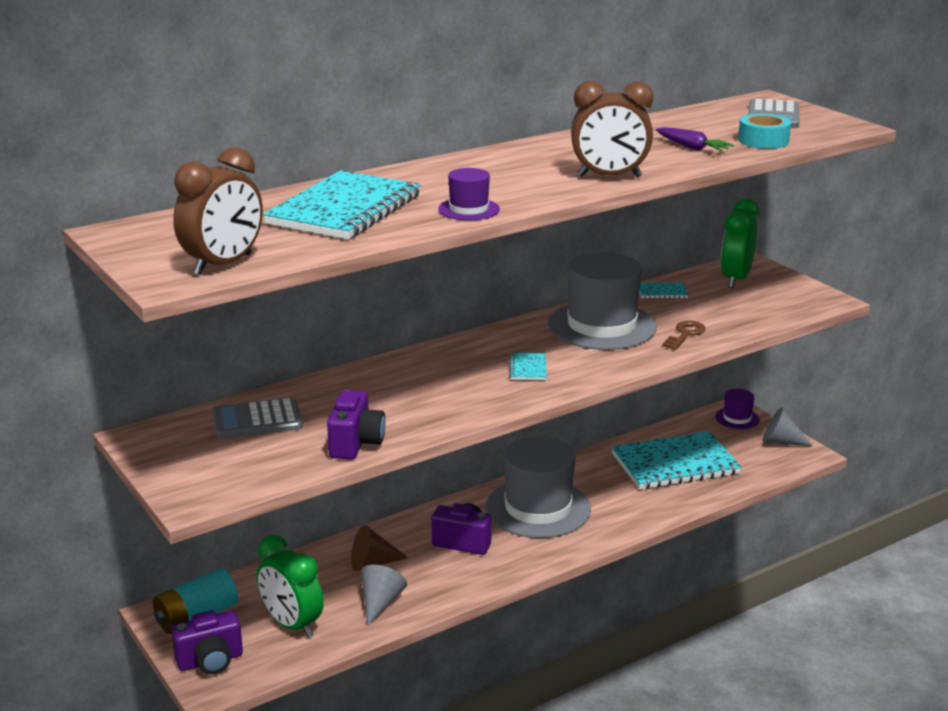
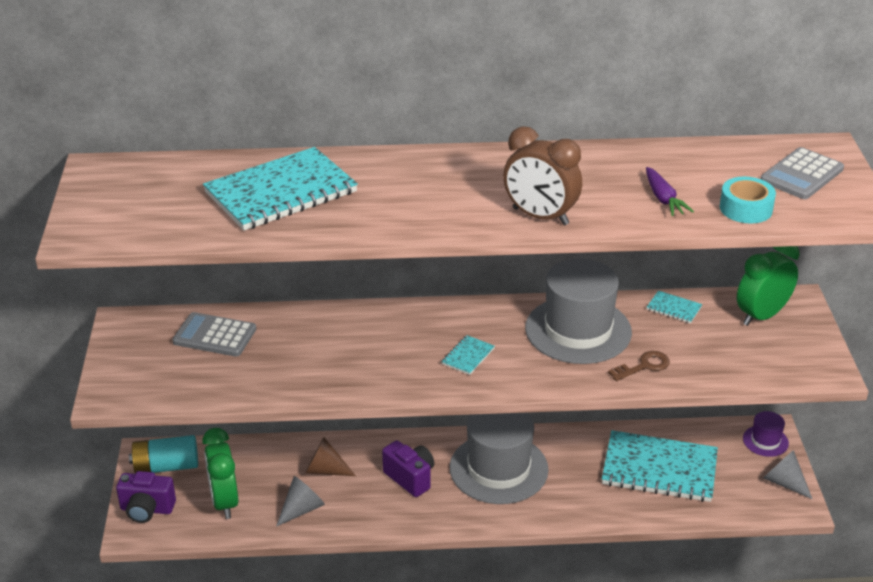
camera: 30 degrees right, 10 degrees up
(223, 265) = (130, 230): brown clock -> none
(356, 444) = (263, 386): purple camera -> none
(469, 209) = (375, 223): purple hat -> none

